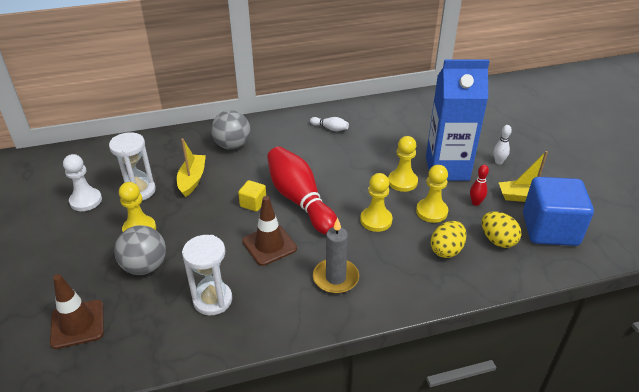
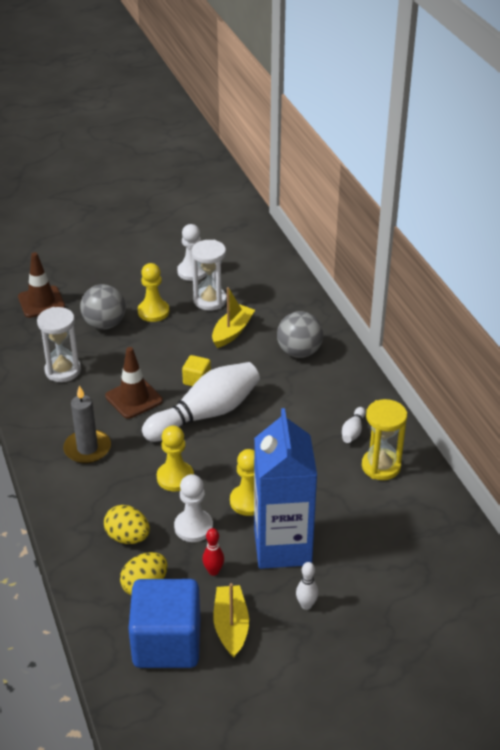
camera: 85 degrees right, 0 degrees up
(192, 180) = (232, 332): yellow boat -> yellow boat turned 60 degrees counterclockwise
(300, 200) = (206, 414): red bowling pin -> white bowling pin
(367, 120) = (381, 466): none -> yellow hourglass
(431, 211) = (193, 527): yellow pawn -> white pawn

